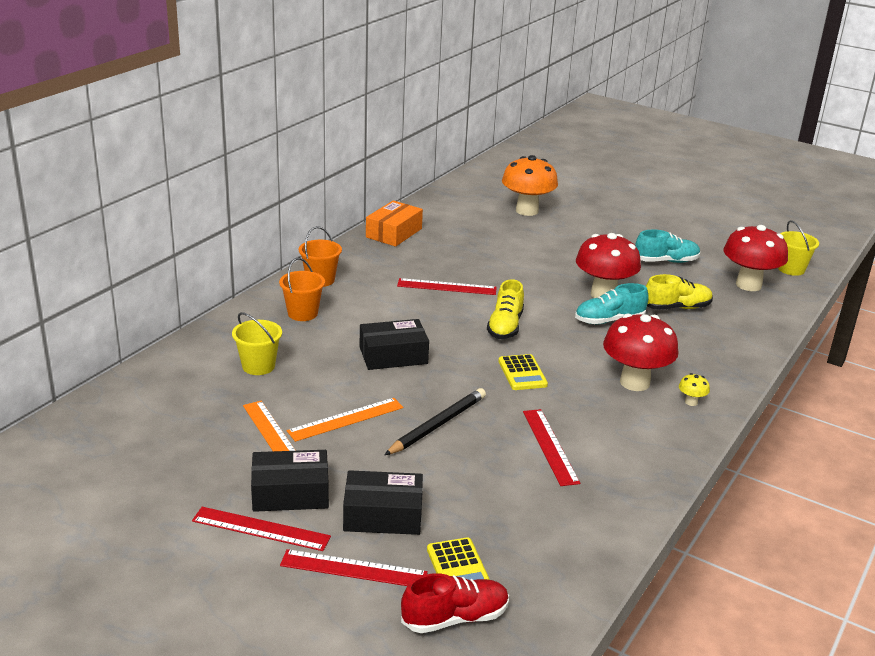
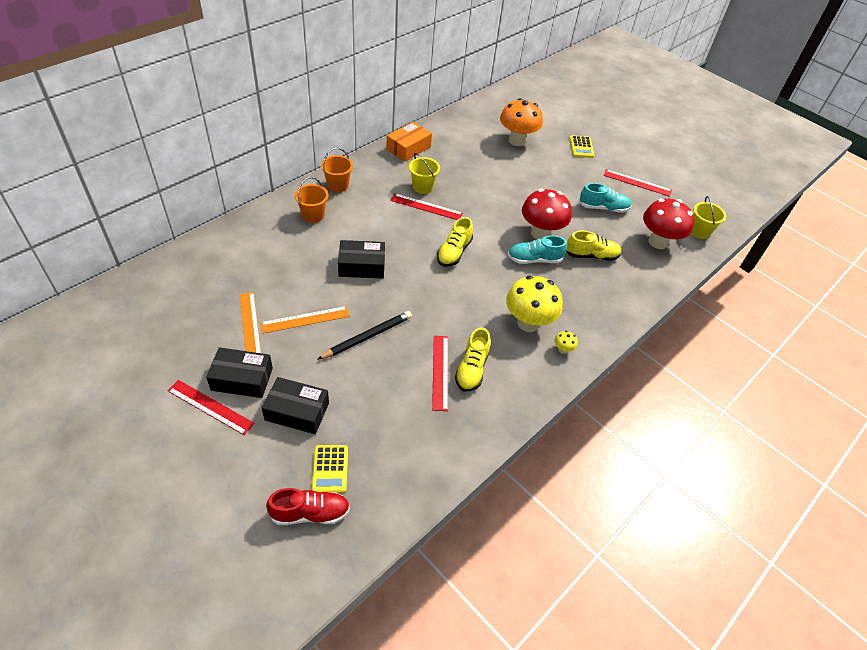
camera: 10 degrees right, 20 degrees up
(258, 366) = (264, 259): yellow bucket -> yellow bucket (422, 187)
(353, 569) = (258, 455): red ruler -> red ruler (637, 183)
(522, 373) = (448, 299): yellow calculator -> yellow calculator (581, 147)
(589, 437) = (472, 369): none -> yellow shoe
(634, 382) = (528, 323): red mushroom -> yellow mushroom

